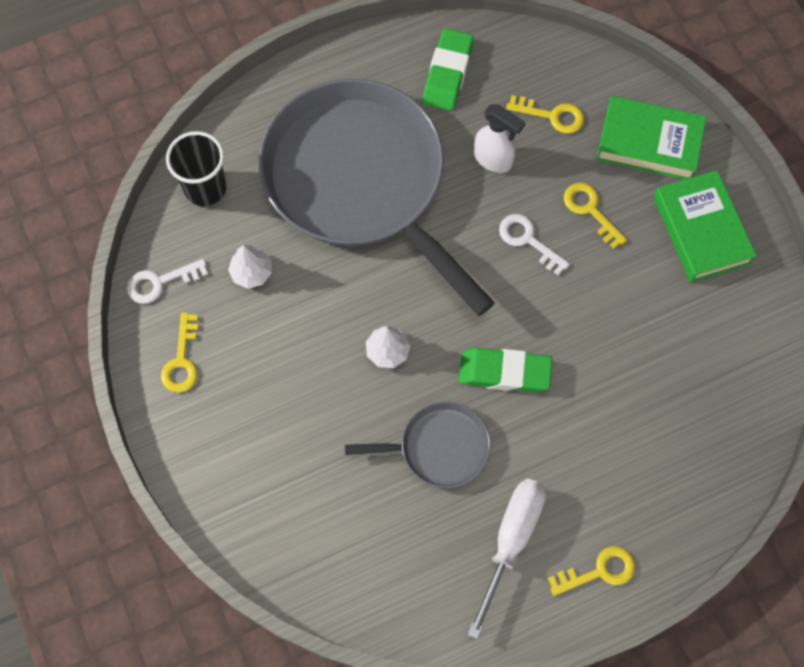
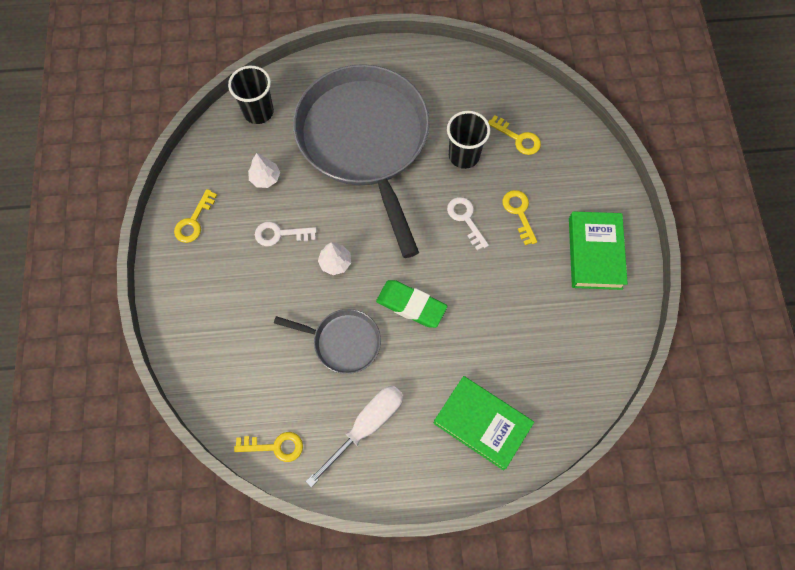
camera: 20 degrees right, 0 degrees up
(160, 282) = (202, 164): white key -> white key (280, 234)
(447, 73) = (456, 87): green eraser -> none
(493, 160) = (464, 155): white spray bottle -> black cup
(599, 571) = (421, 471): yellow key -> yellow key (275, 446)
(649, 142) = (581, 179): green book -> green book (482, 423)

